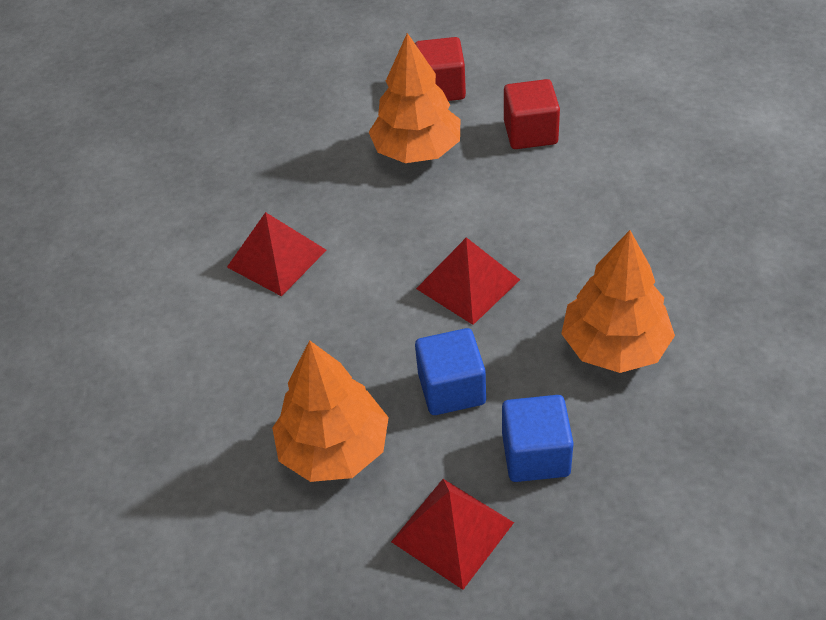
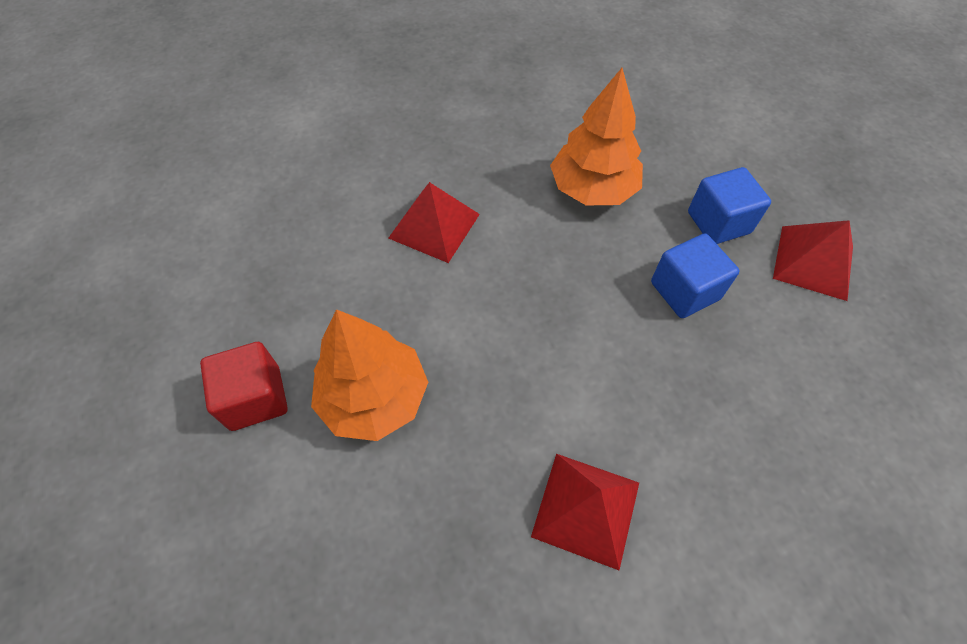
camera: 110 degrees left, 10 degrees up
(334, 448) = (791, 368): orange tree -> none
(468, 284) = (561, 303): red pyramid -> red pyramid (434, 225)
(530, 132) = (333, 290): red cube -> none

